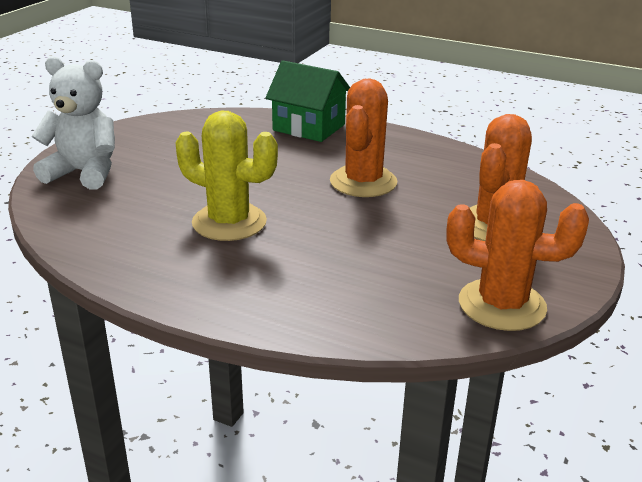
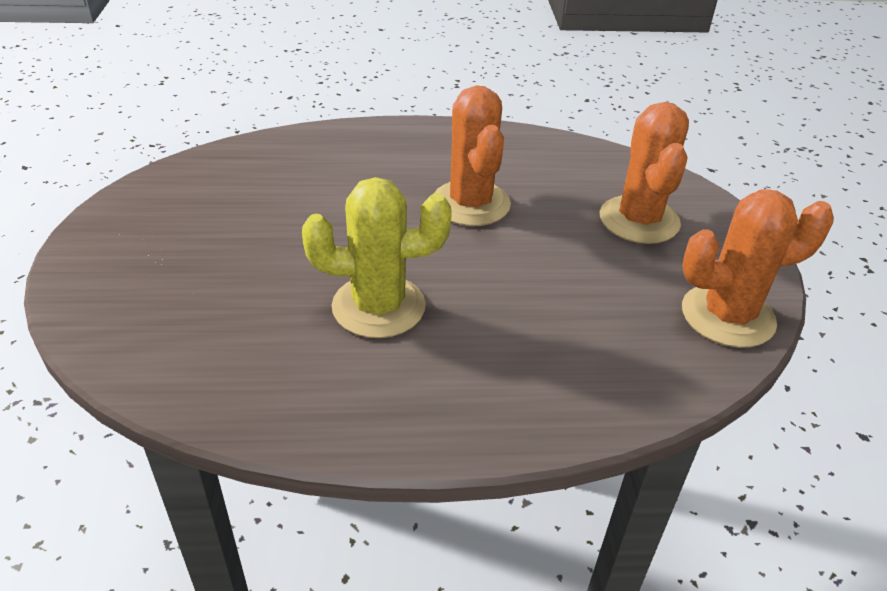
camera: 30 degrees left, 10 degrees up
(84, 173) = (127, 291): white teddy bear -> none
(309, 127) = (347, 144): green house -> none

